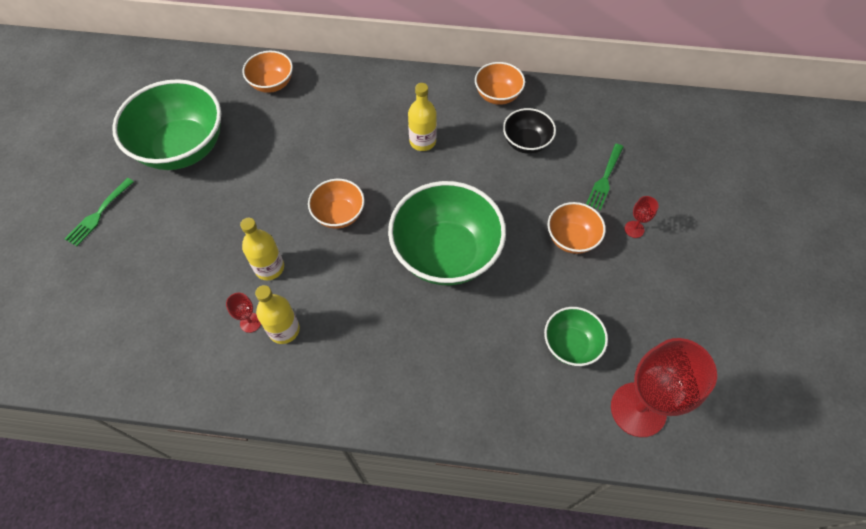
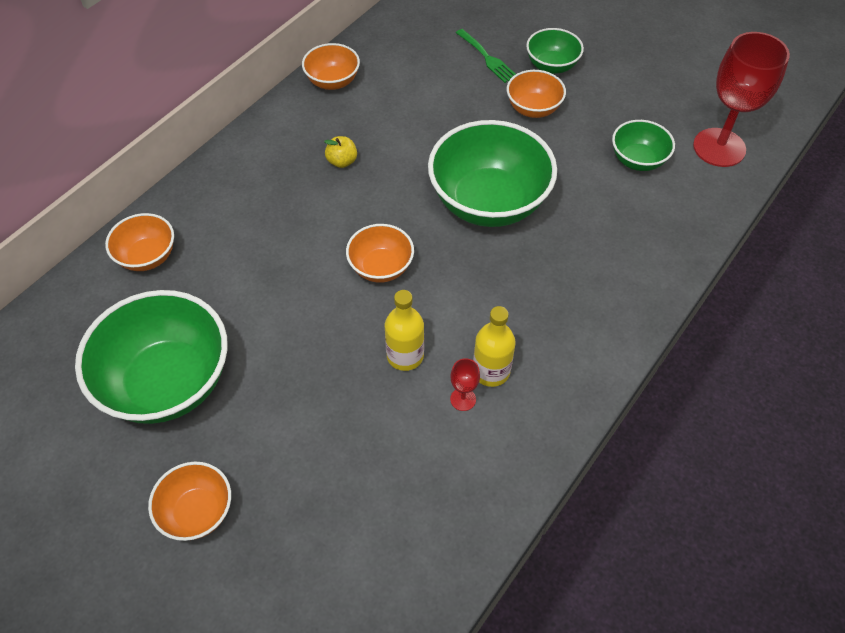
camera: 60 degrees left, 5 degrees down
(98, 214) = (197, 512): green fork -> orange bowl
(422, 141) = (342, 161): yellow bottle -> yellow apple
(526, 142) = (406, 88): black bowl -> none
(634, 229) = (551, 66): red goblet -> green bowl

